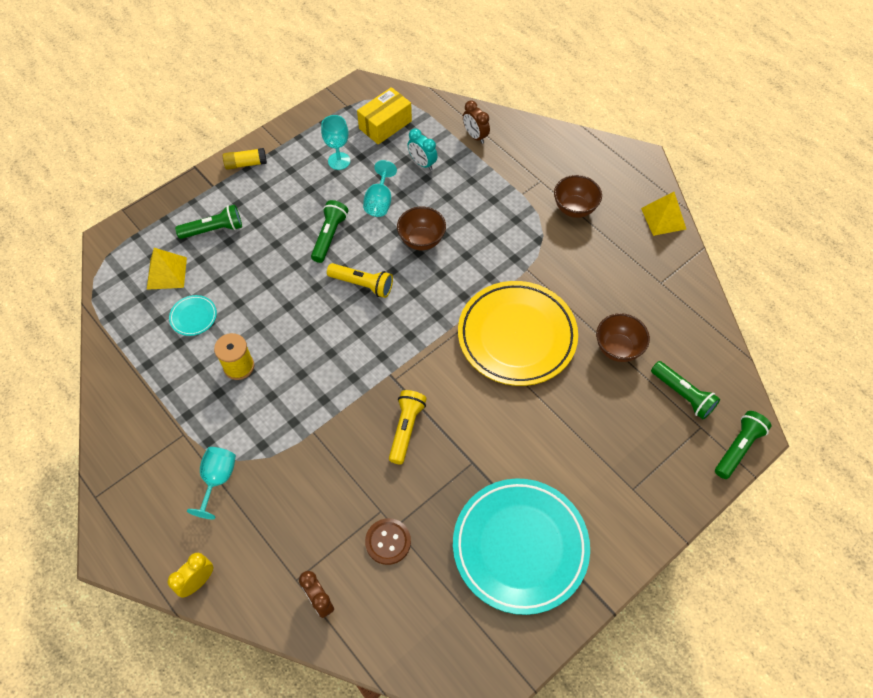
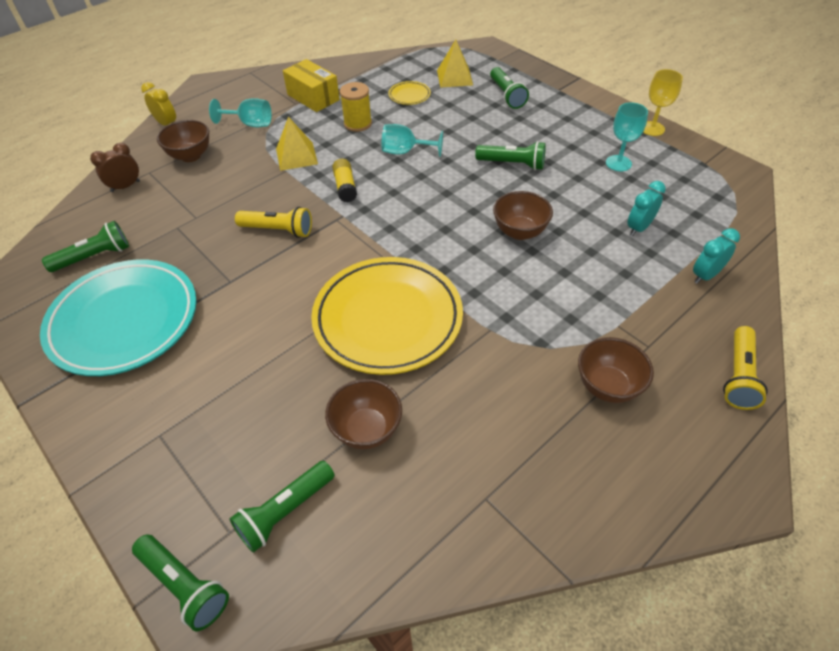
camera: 90 degrees right, 10 degrees down
(193, 317) = (409, 95): turquoise plate -> yellow plate
(246, 164) = (593, 105): yellow glue stick -> yellow glue stick (345, 187)
(271, 537) = (190, 156): none -> brown bowl
(292, 129) = (652, 128): none -> yellow goblet
(362, 284) = (453, 190): yellow flashlight -> yellow flashlight (738, 376)
(379, 202) = (568, 196): turquoise goblet -> turquoise goblet (405, 152)
(385, 125) = (689, 194): yellow box -> yellow box (313, 97)
(388, 542) = (163, 224): brown button -> none
(434, 601) = (94, 257): none -> green flashlight
(475, 136) = (705, 275): brown clock -> turquoise clock
(663, 218) = (619, 514): yellow pyramid -> yellow pyramid (296, 156)

